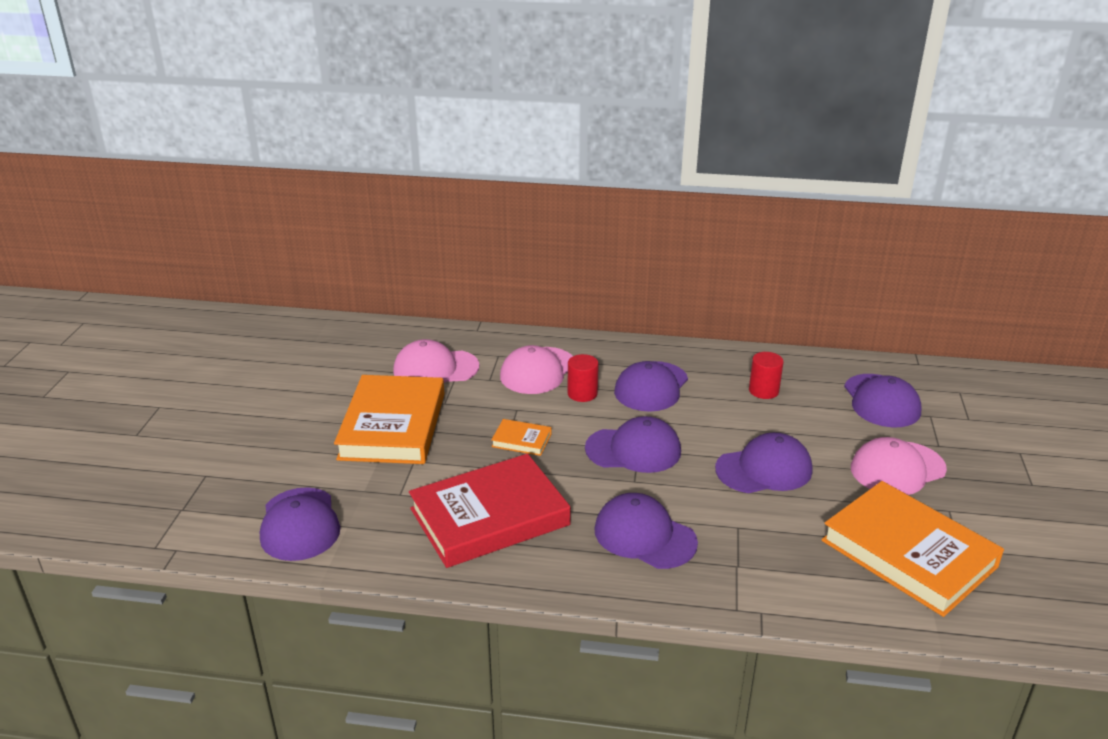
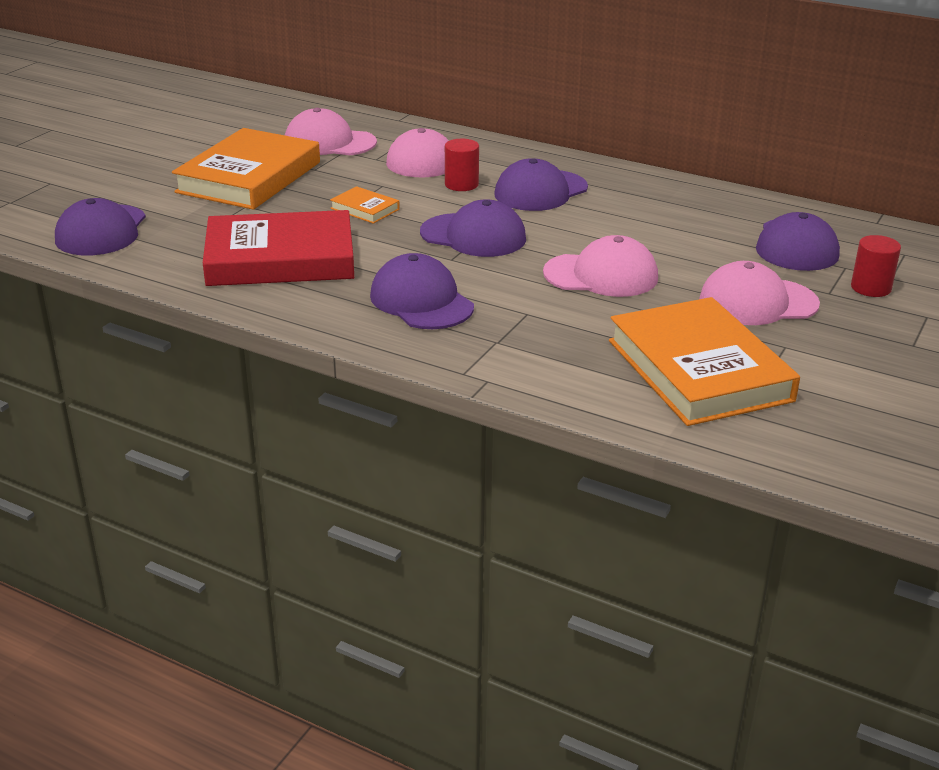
camera: 20 degrees right, 0 degrees up
(763, 391) = (664, 214): red cylinder -> red cylinder (870, 288)
(764, 469) = (601, 275): purple cap -> pink cap

